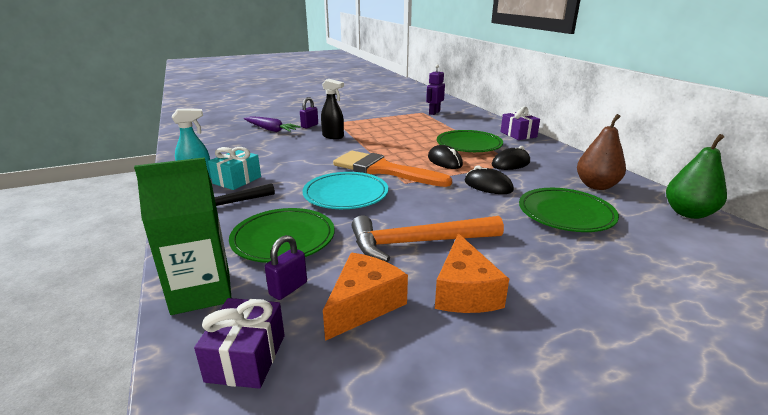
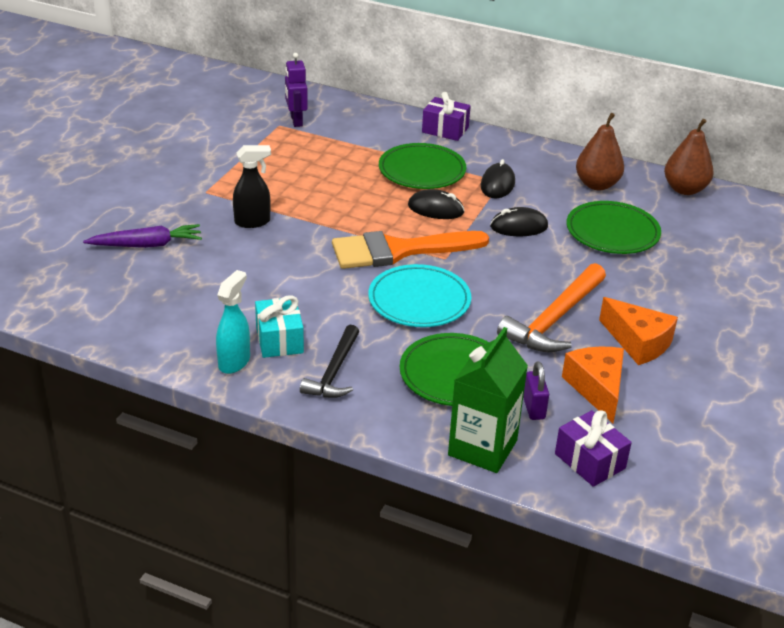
camera: 45 degrees left, 10 degrees up
(309, 126) = (184, 215): purple padlock -> none
(688, 213) = (684, 189): green pear -> brown pear

